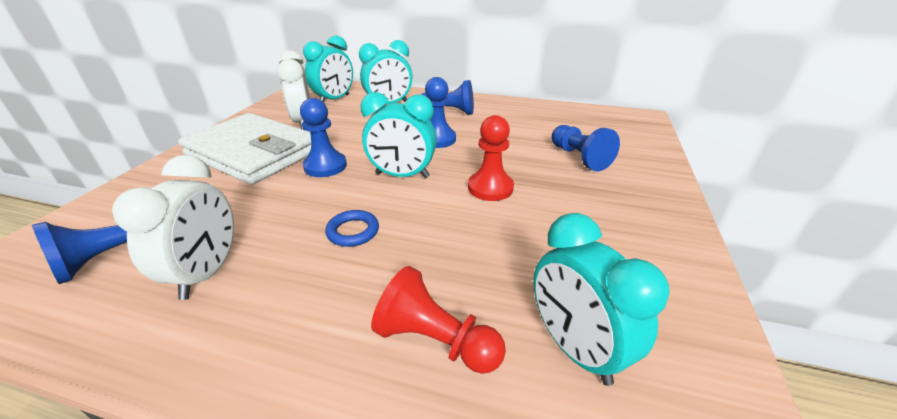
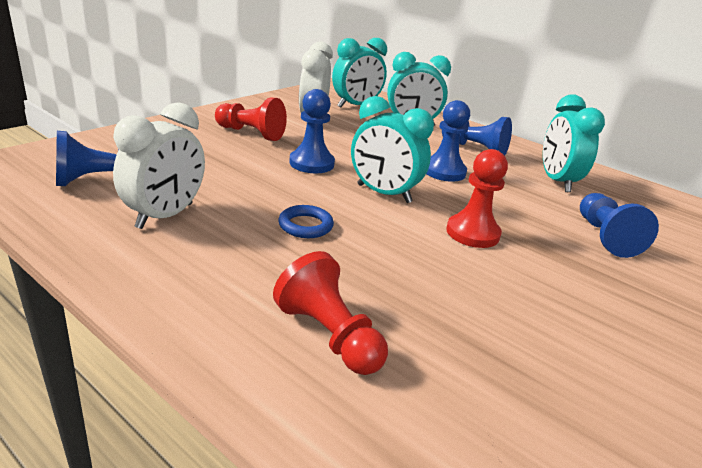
camera: 20 degrees right, 5 degrees down
(253, 153) = (251, 133): white wallet -> red pawn
(574, 348) = (464, 395): turquoise clock -> turquoise clock (557, 181)

